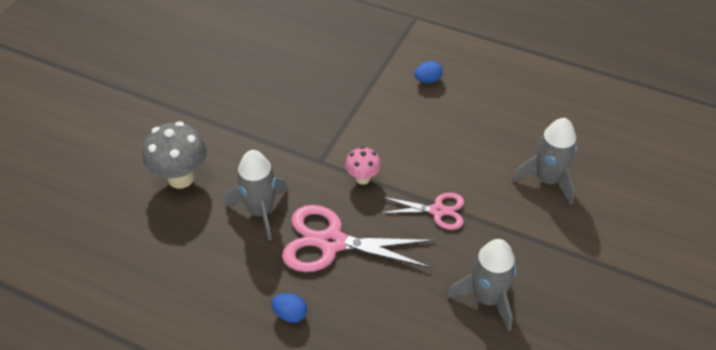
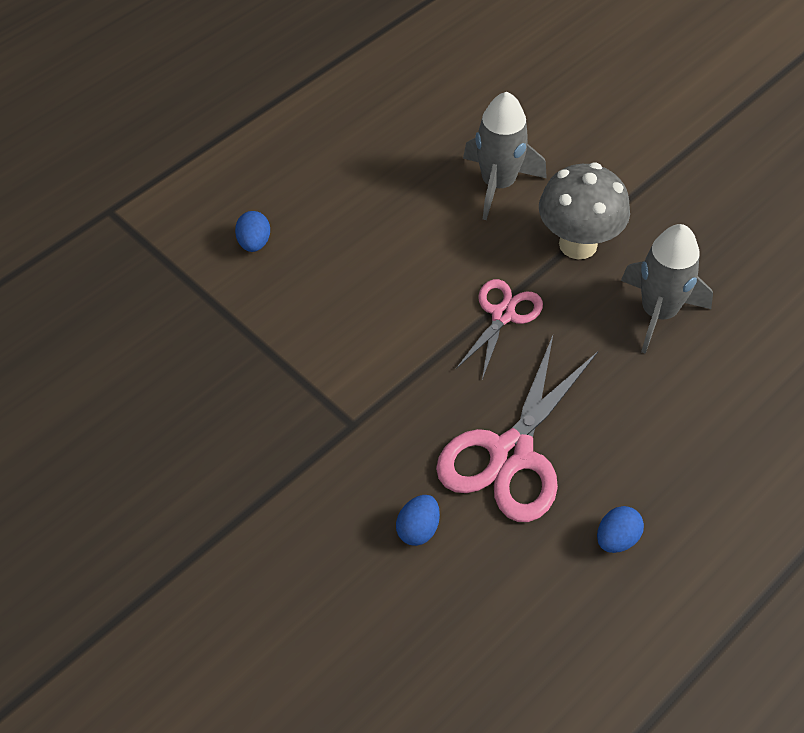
camera: 70 degrees left, 5 degrees up
(181, 178) = (300, 630): grey mushroom -> grey mushroom (578, 244)
(261, 211) = (418, 529): grey rocket -> blue egg
(363, 178) = (409, 381): pink mushroom -> none

